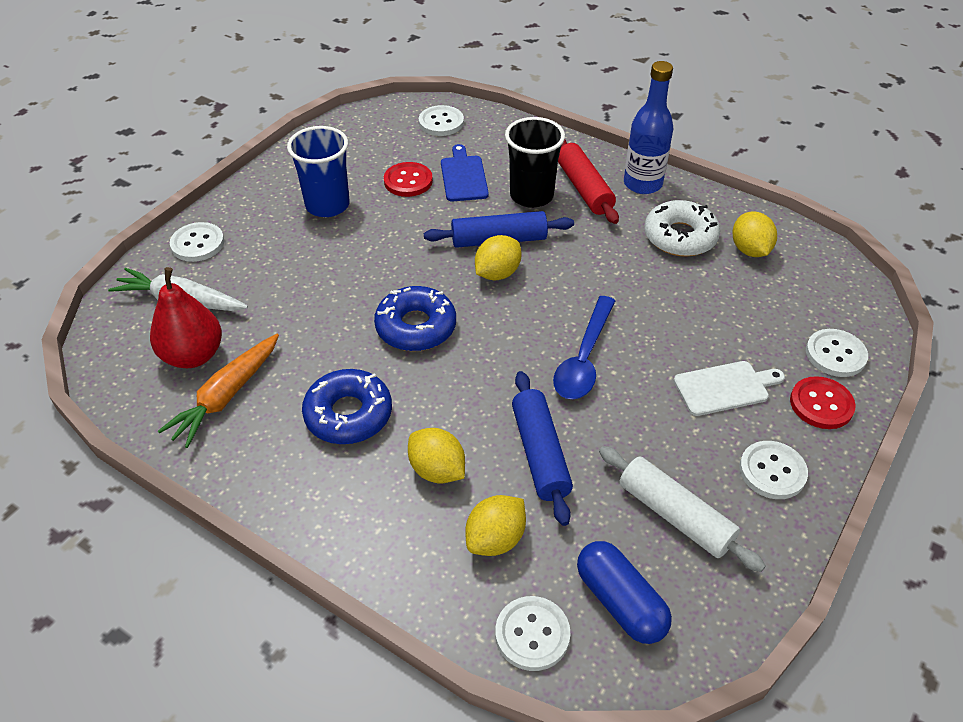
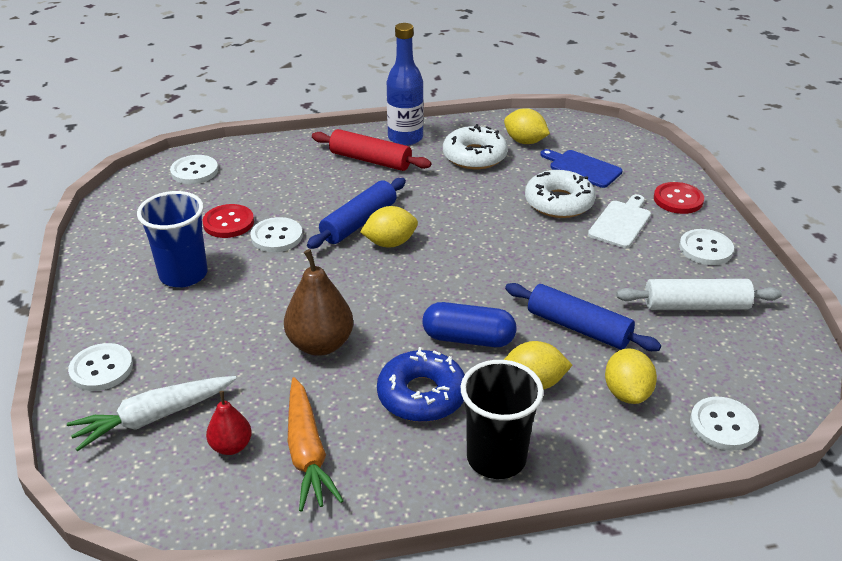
camera: 45 degrees left, 10 degrees down
(193, 355) = (231, 446): red pear -> red pear, size x0.57
(339, 322) = (320, 344): none -> brown pear
(416, 327) = (384, 310): blue donut -> none
(463, 176) = (269, 197): blue cutting board -> blue cutting board (582, 168)
(497, 273) = (390, 243): yellow lemon -> yellow lemon turned 75 degrees clockwise
(531, 196) = (340, 183): black cup -> black cup (496, 458)
(584, 358) = (522, 258): blue spoon -> none
(620, 602) = (737, 370): blue capsule -> blue capsule (468, 339)
(693, 329) = (559, 202): none -> white donut
(835, 354) = (648, 170): white button -> white button (276, 236)

